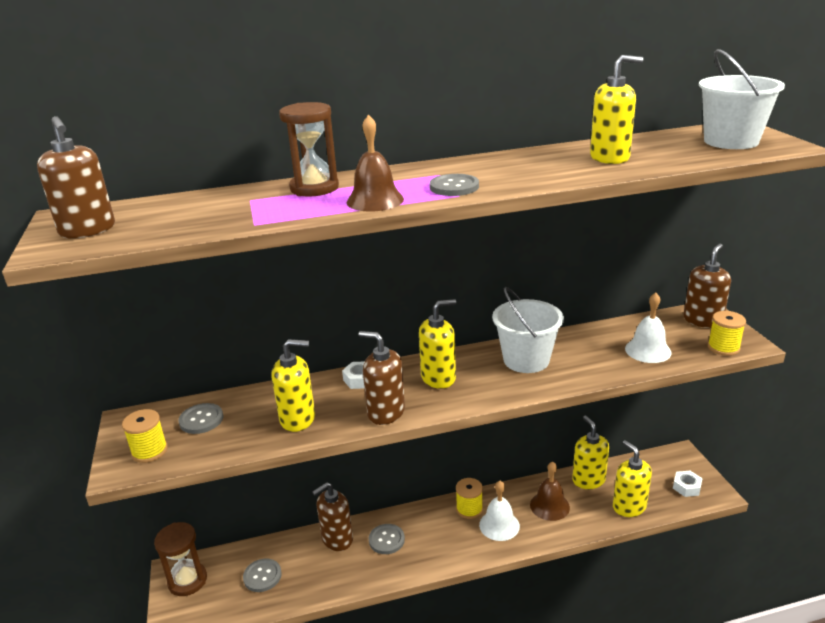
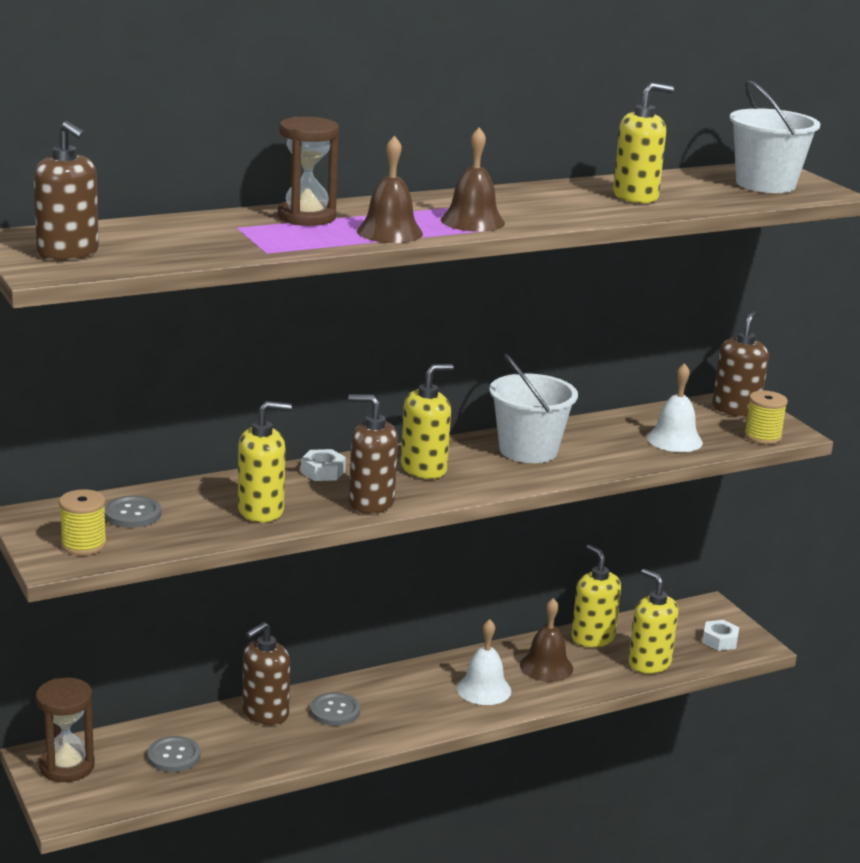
camera: 15 degrees left, 5 degrees down
(454, 187) = (472, 221): grey button -> brown bell
(469, 509) = (439, 675): yellow spool -> none

